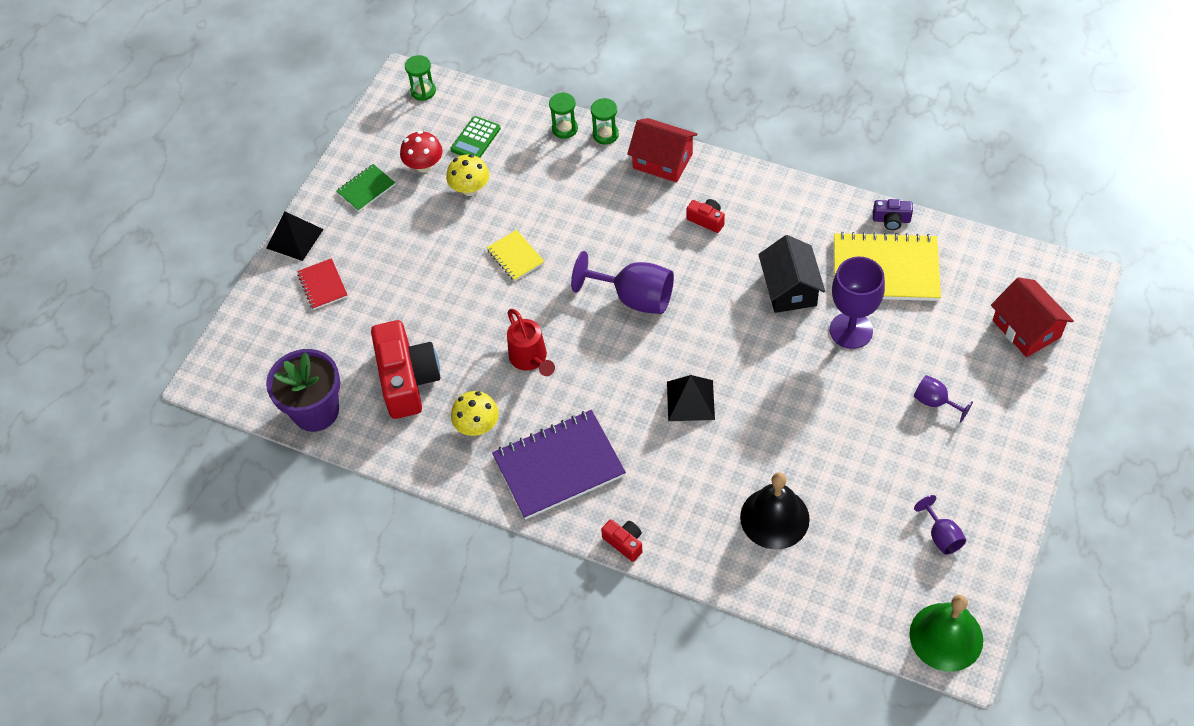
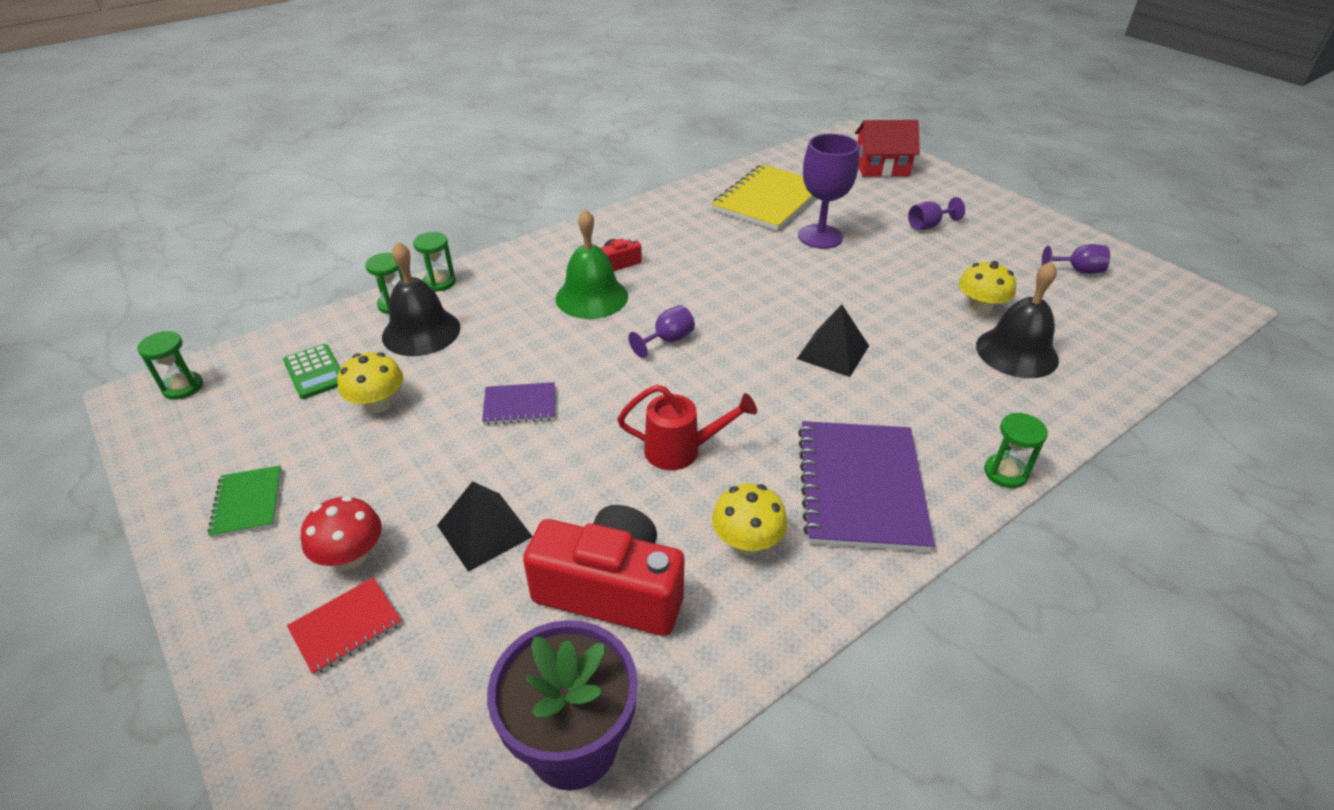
camera: 65 degrees left, 15 degrees down
(295, 238) = (221, 628): black pyramid -> black pyramid (484, 530)
(322, 285) = (346, 627): red notebook -> red notebook turned 45 degrees counterclockwise
(424, 165) = (290, 430): red mushroom -> red mushroom (351, 556)
(515, 257) = (520, 405): yellow notebook -> purple notebook
(548, 162) = (421, 332): none -> black bell
(624, 542) = (1005, 473): red camera -> green hourglass
(634, 298) = (667, 340): purple goblet -> purple goblet, size x0.53
(662, 161) = (517, 262): red house -> none
(789, 289) = (745, 249): black house -> none
(821, 477) = (980, 308): none -> yellow mushroom
(891, 220) = (720, 181): purple camera -> none
(946, 636) = (1194, 306): green bell -> green bell (591, 297)

